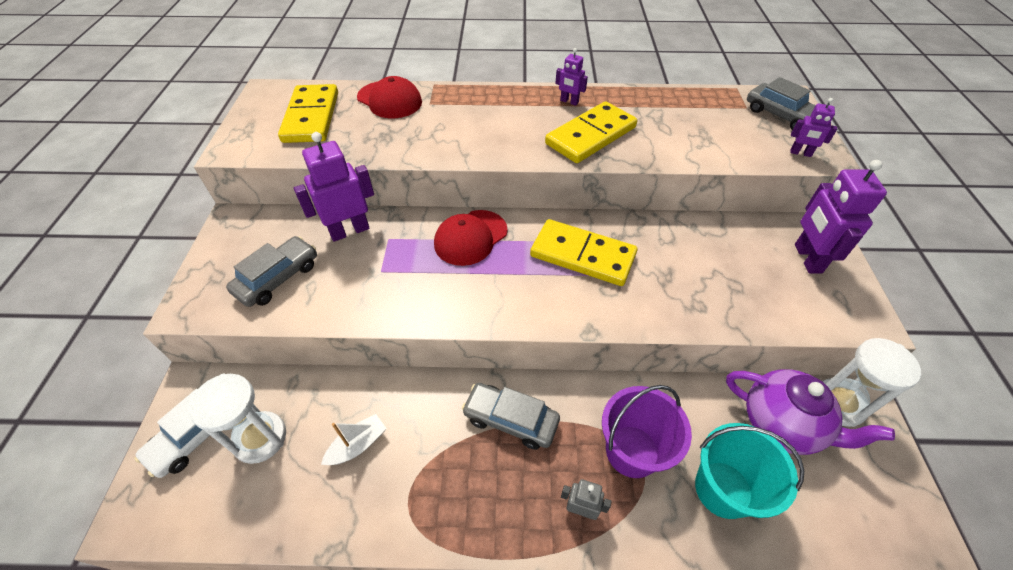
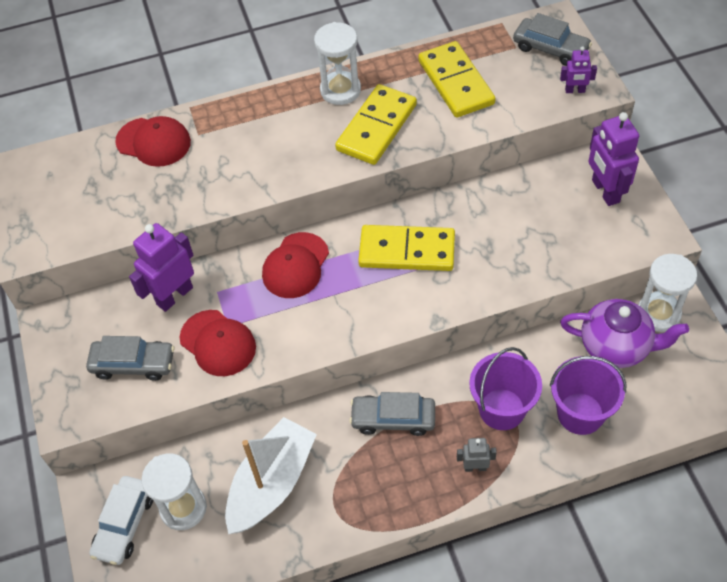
camera: 15 degrees left, 5 degrees up
(278, 278) = (133, 364): grey car -> grey car turned 75 degrees clockwise
(311, 117) = (83, 188): yellow domino -> yellow domino (455, 82)
(358, 445) = (272, 483): white boat -> white boat, size x2.15
(364, 283) = (218, 343): none -> red cap
(569, 102) = (340, 90): purple robot -> white hourglass
(723, 489) = (580, 413): turquoise bucket -> purple bucket

